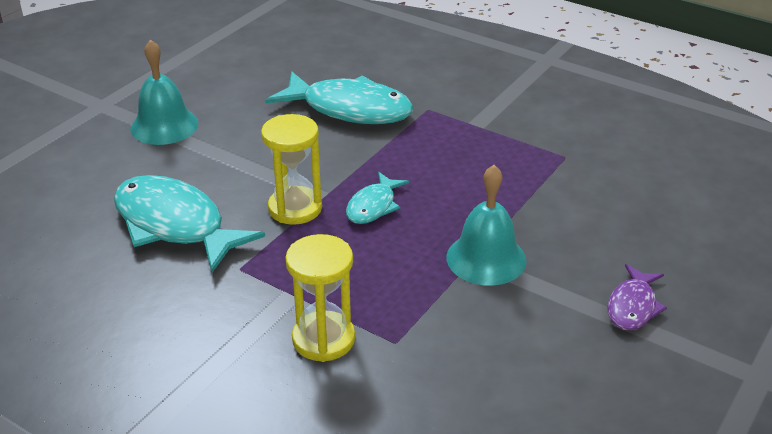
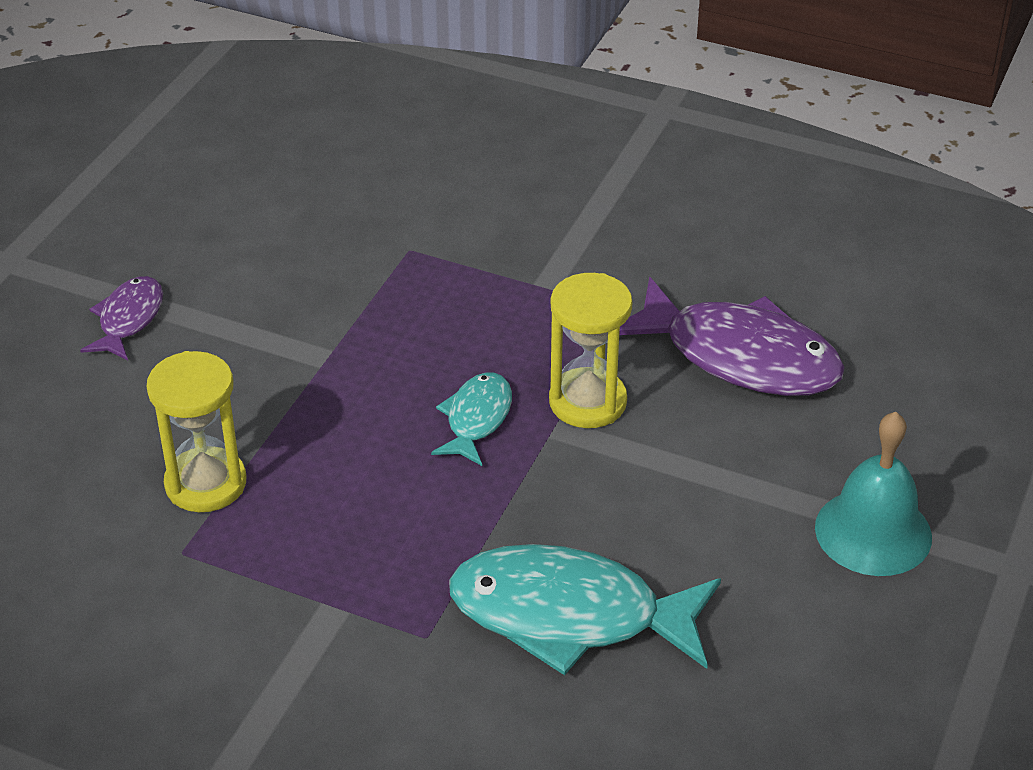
camera: 170 degrees right, 5 degrees up
(175, 225) = (740, 356): turquoise fish -> purple fish
(323, 339) = (491, 243): yellow hourglass -> yellow hourglass (206, 483)
(486, 258) = (310, 359): turquoise bell -> none

